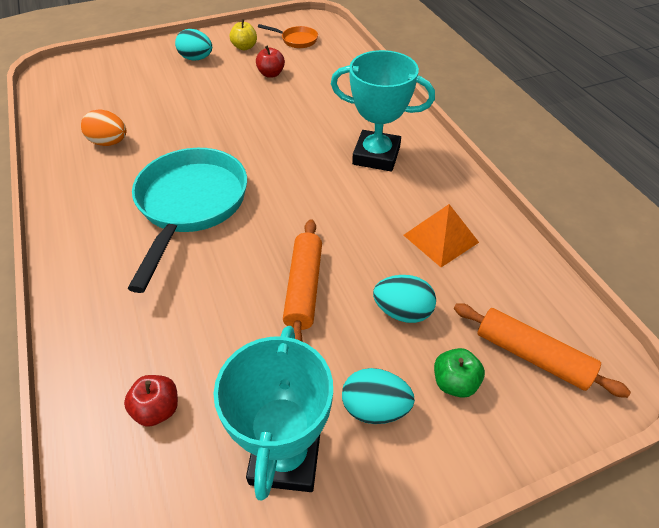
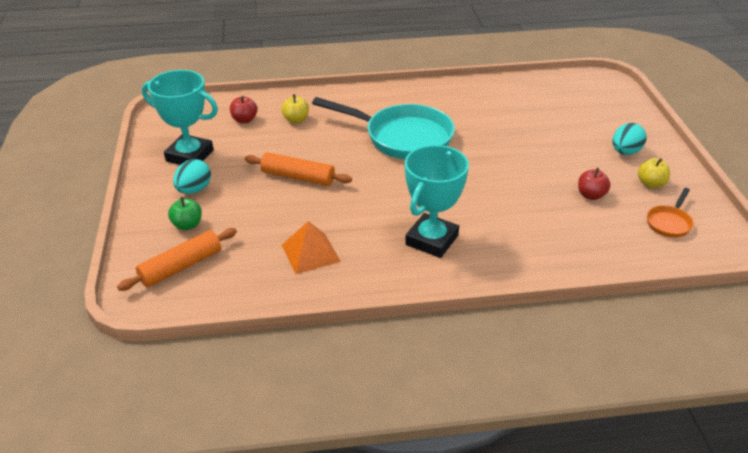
camera: 105 degrees right, 10 degrees down
(109, 142) = (491, 106): orange egg -> none
(153, 331) = (296, 120): none -> yellow apple
(402, 311) = (253, 216): turquoise egg -> none

